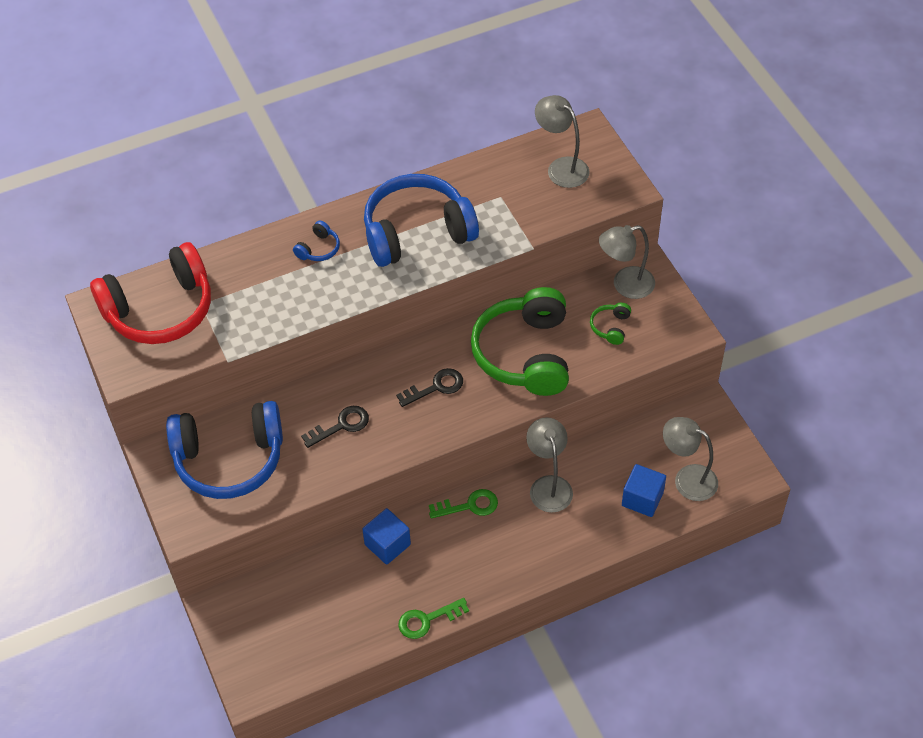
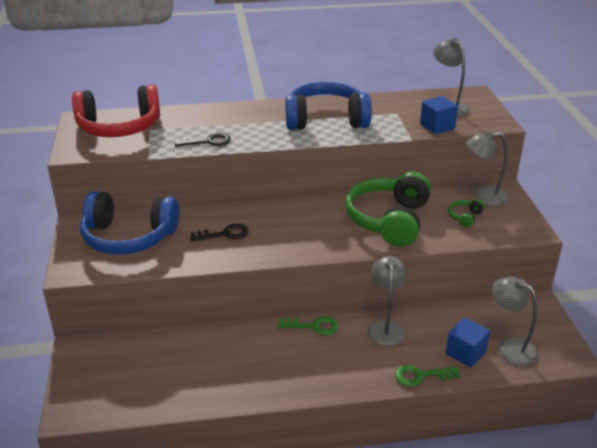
camera: 15 degrees right, 20 degrees down
(318, 249) = (250, 117): blue headphones -> none
(387, 544) = (235, 337): blue cube -> blue cube (437, 126)
(427, 620) = (244, 398): green key -> green key (421, 376)
(435, 387) = (309, 226): black key -> black key (207, 141)

